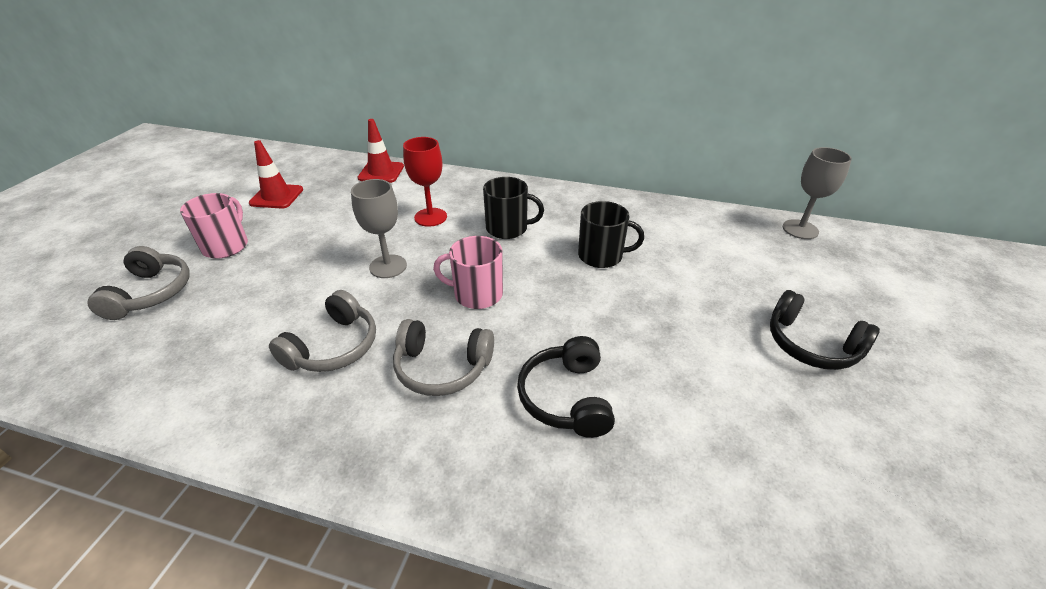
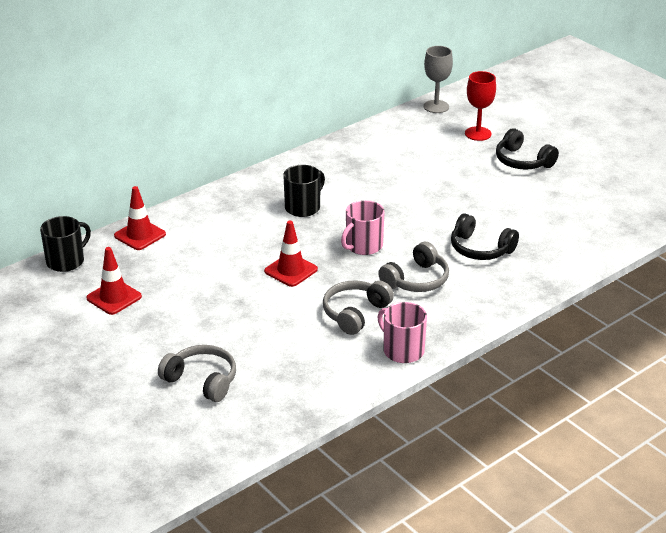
camera: 55 degrees left, 5 degrees down
(226, 245) = (171, 336): pink mug -> pink mug (402, 350)
(333, 346) = (355, 313): grey headphones -> grey headphones turned 120 degrees counterclockwise
(388, 266) = (291, 270): grey goblet -> red traffic cone
(430, 217) = (246, 234): red goblet -> red goblet (478, 134)
(601, 256) = (378, 186): black mug -> black mug (66, 261)
(811, 344) = (522, 161): black headphones -> black headphones turned 60 degrees clockwise

